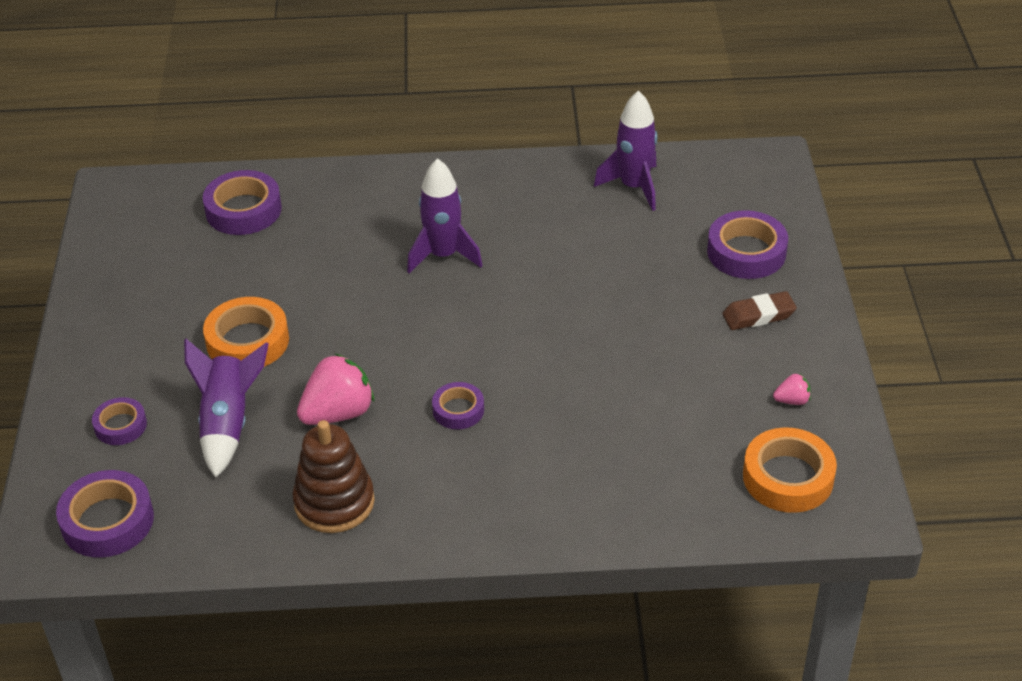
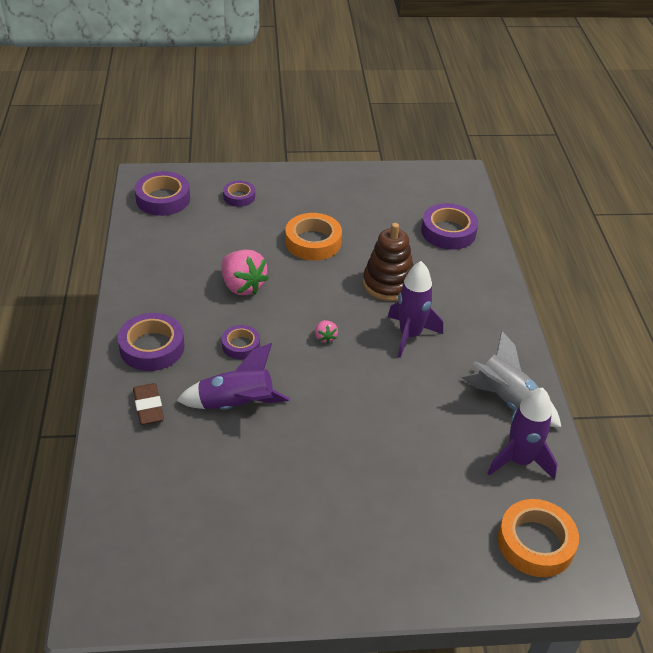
camera: 85 degrees right, 0 degrees up
(228, 423) = (237, 238): purple rocket -> purple rocket (236, 404)
(334, 502) = (162, 288): brown stacking toy -> brown stacking toy (388, 284)
(550, 186) = (508, 401): none -> grey rocket
(746, 252) = (437, 545): purple tape -> purple tape (152, 347)
(758, 315) = (348, 547): brown eraser -> brown eraser (148, 407)
(788, 477) = (145, 551): orange tape -> orange tape (535, 543)
(792, 400) = (236, 564): pink strawberry -> pink strawberry (325, 337)

